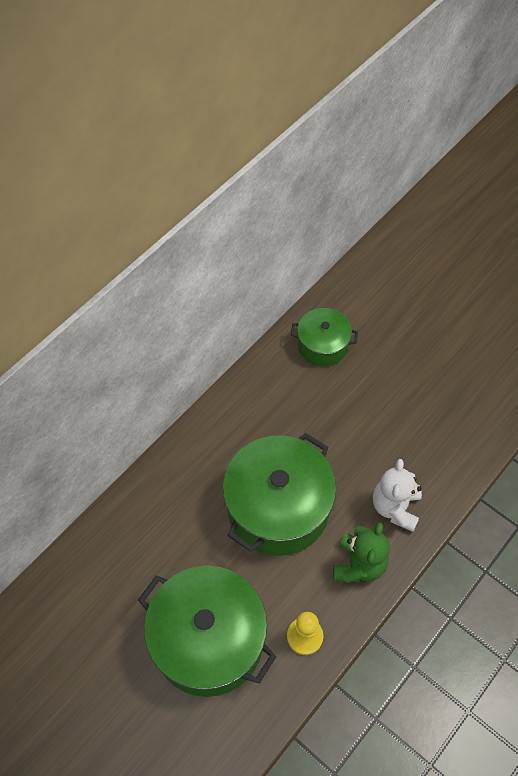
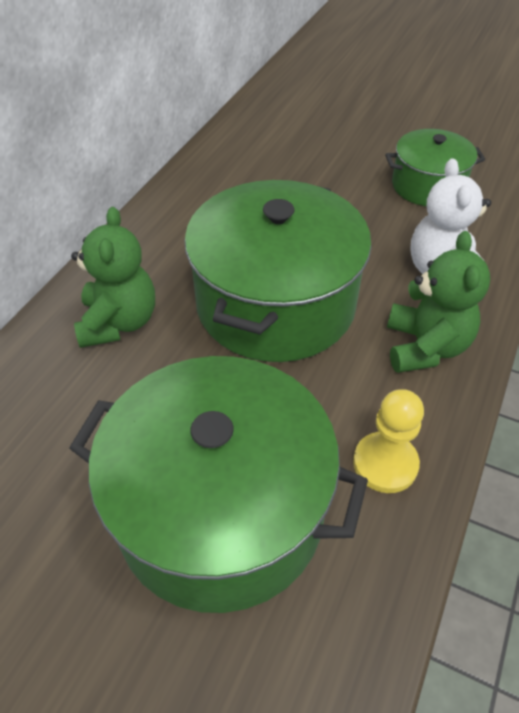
camera: 15 degrees left, 10 degrees down
(179, 499) = (119, 322): none -> green teddy bear
(322, 345) = (272, 135): green pot -> green pot (427, 186)

